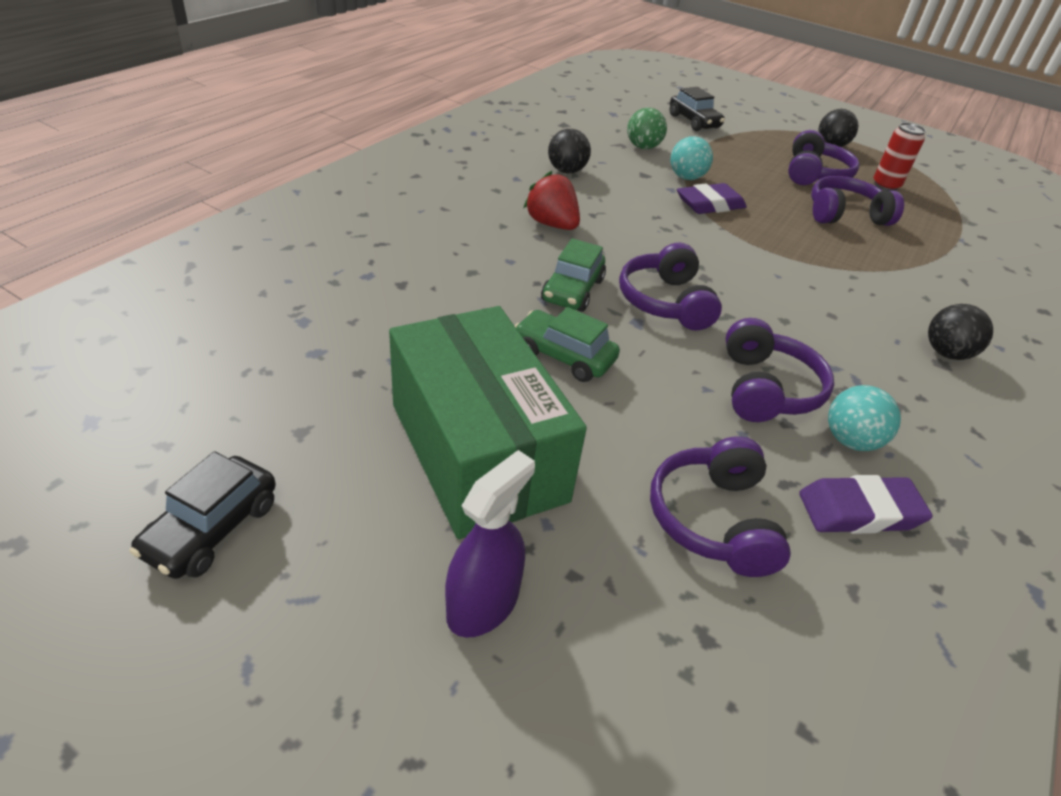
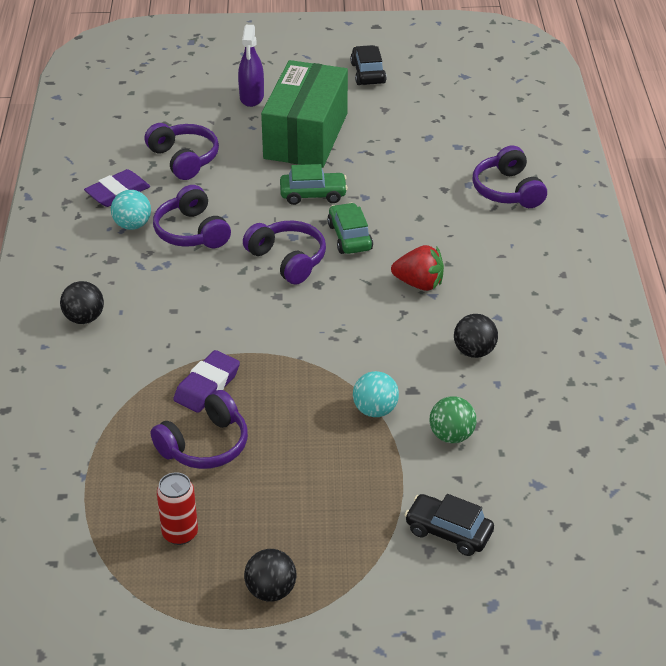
camera: 150 degrees right, 0 degrees up
(477, 452) = (306, 136): green box -> green box turned 75 degrees clockwise
(709, 204) = (328, 382): purple eraser -> purple eraser (207, 386)
(814, 174) = (263, 504): purple headphones -> purple headphones (508, 190)

